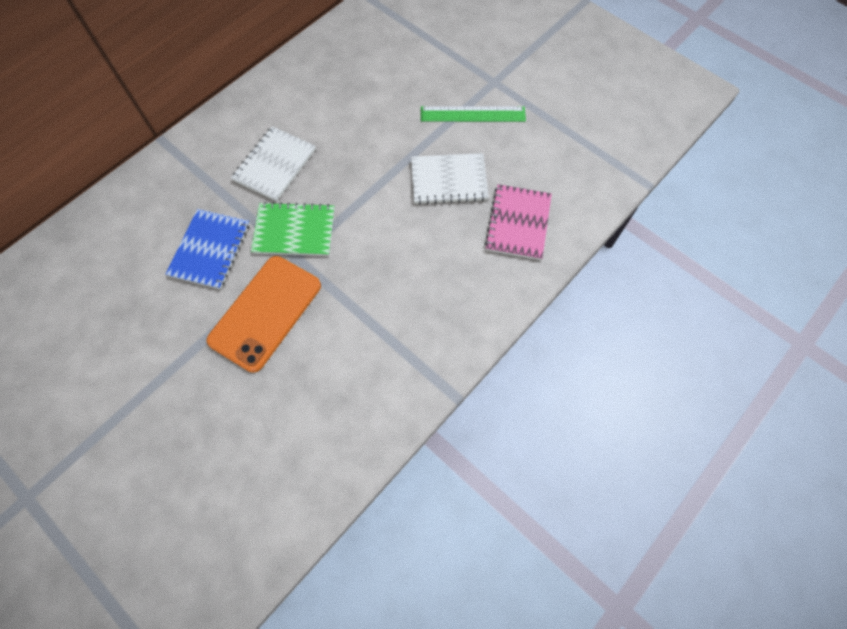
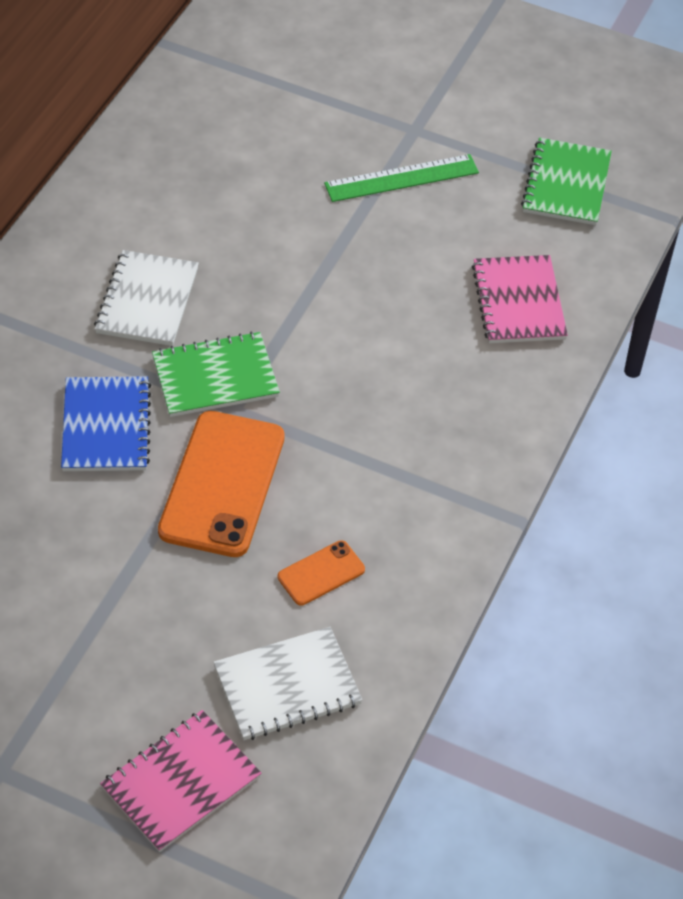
camera: 20 degrees left, 15 degrees down
(138, 546) = (181, 782): none -> pink notebook
(302, 401) = (321, 573): none -> orange phone
(449, 180) = (403, 269): white notebook -> white notebook (287, 686)
(582, 142) = (566, 184): none -> green notebook

